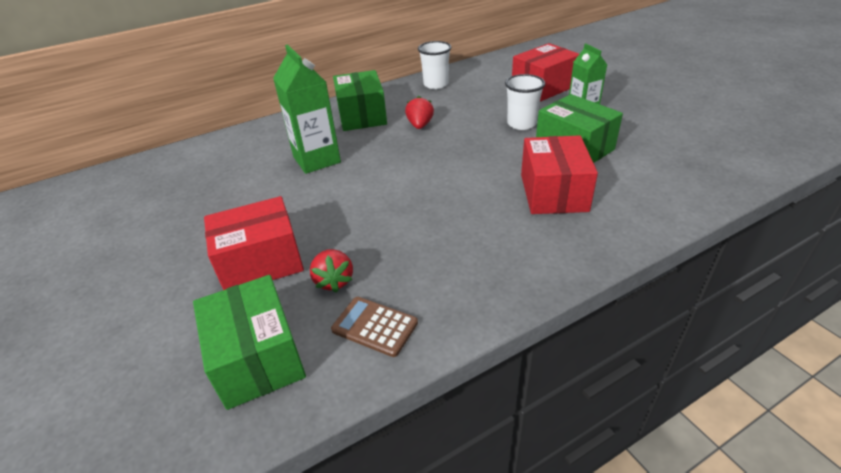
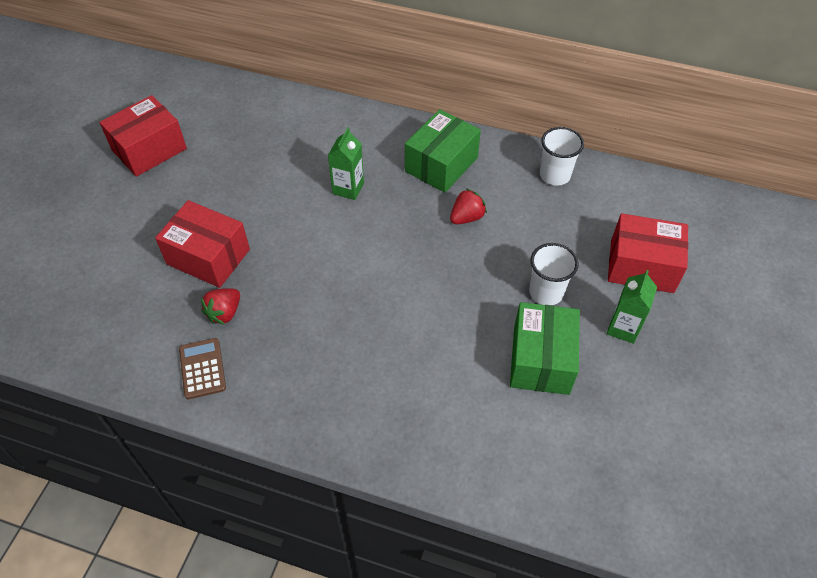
camera: 45 degrees right, 15 degrees up
(257, 358) = (132, 327): green box -> none
(317, 160) = (348, 188): green carton -> green carton, size x0.64
(553, 192) = (450, 384): red box -> red box (149, 149)

